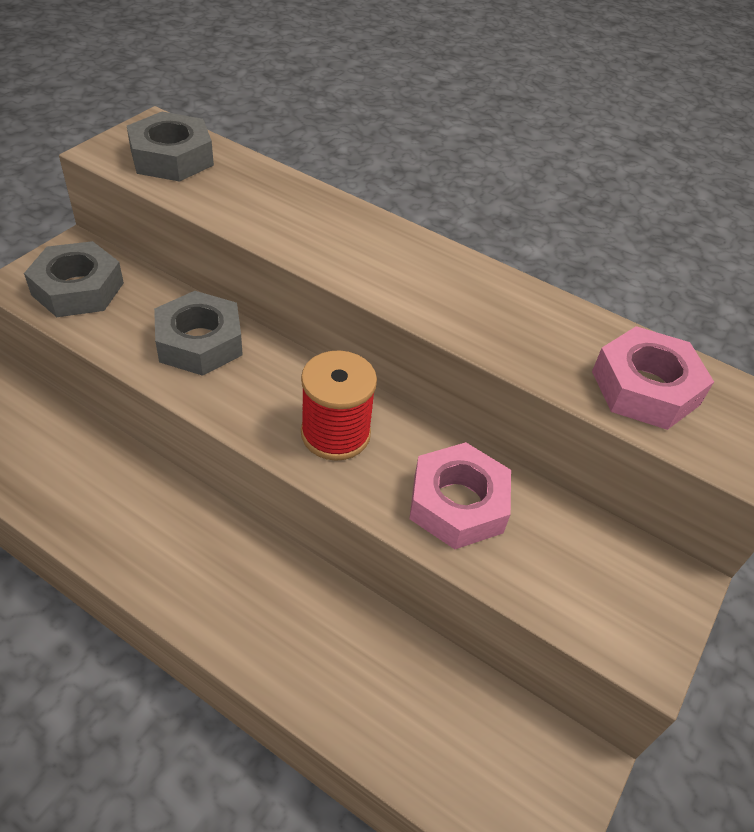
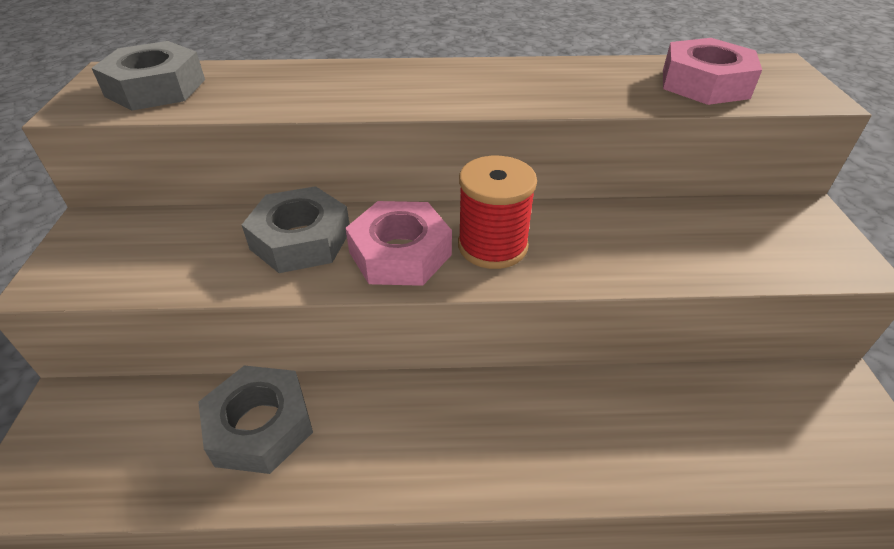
camera: 30 degrees left, 5 degrees down
(78, 289) = (127, 255): grey nut -> grey nut (260, 426)
(457, 503) = (633, 243): pink nut -> pink nut (400, 253)

